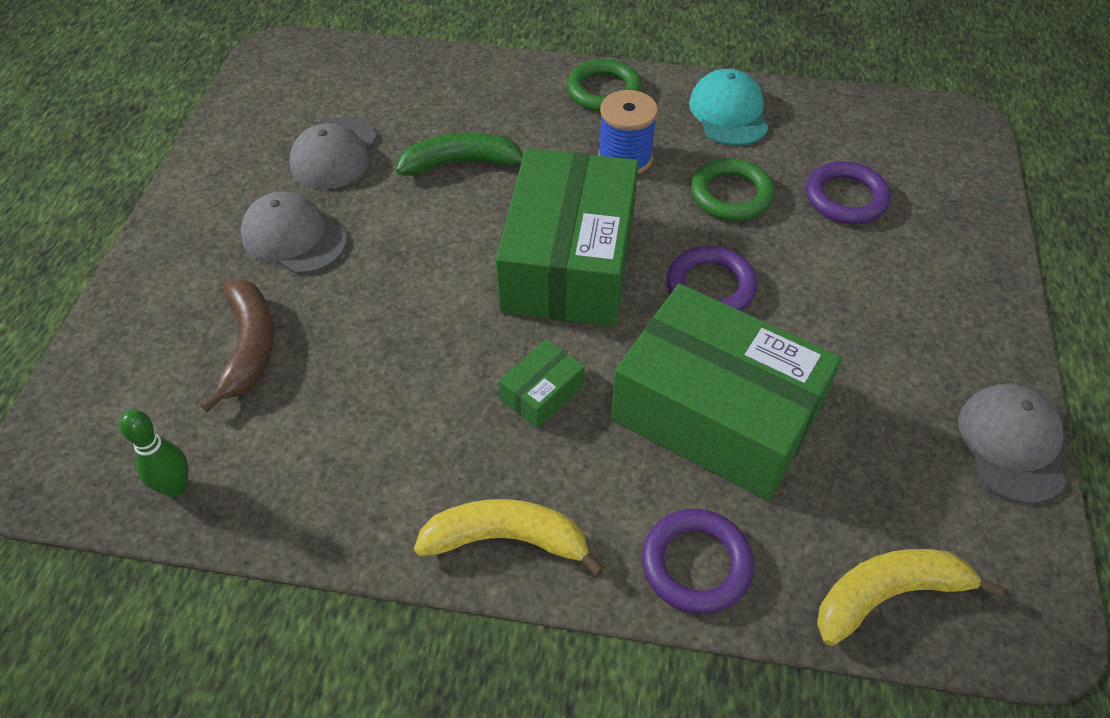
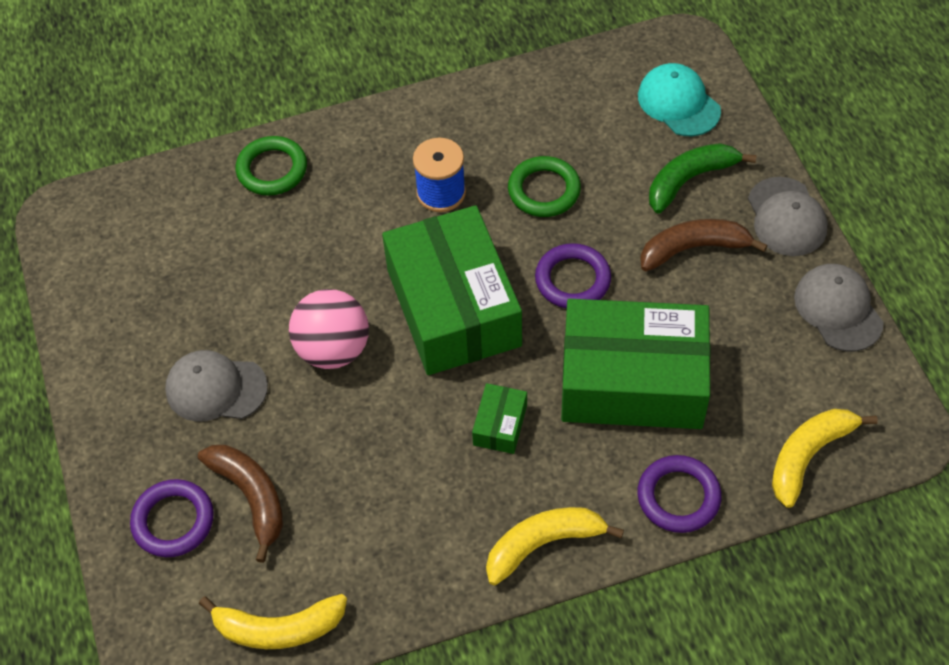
camera: 25 degrees left, 5 degrees up
(176, 487) = (278, 628): green bowling pin -> yellow banana
(334, 154) = (193, 296): grey cap -> grey cap (786, 217)
(425, 250) = (333, 349): none -> pink ball
(462, 163) = (310, 257): green banana -> green banana (689, 180)
(604, 91) = (384, 133): green ring -> green ring (272, 169)
(729, 113) = (499, 111): turquoise cap -> turquoise cap (678, 103)
(846, 198) = (632, 154): purple ring -> purple ring (173, 521)
(865, 311) = (693, 248): none -> brown banana

